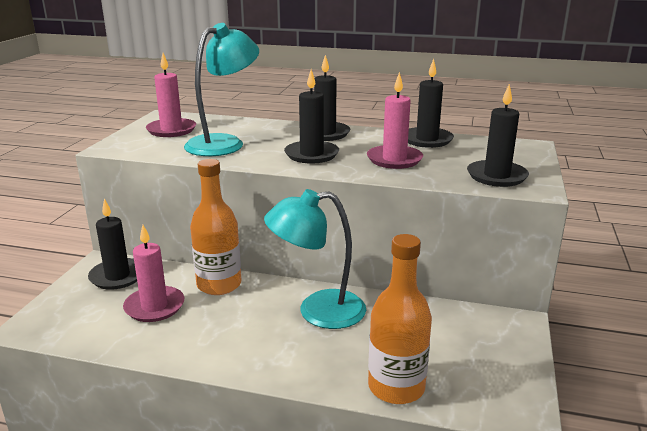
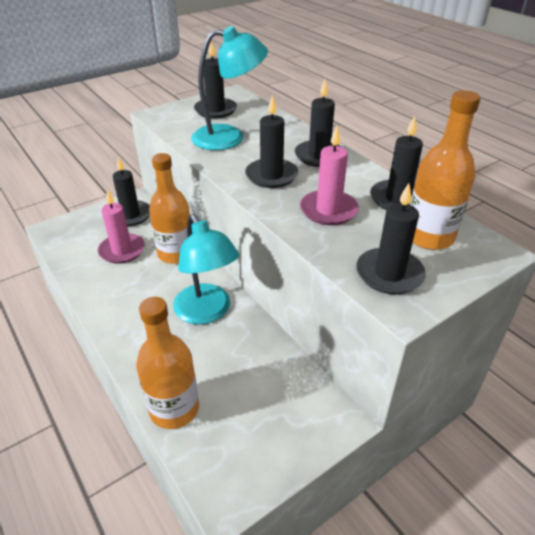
camera: 40 degrees right, 15 degrees up
(171, 130) = (215, 110): pink candle -> black candle
(318, 311) = (207, 312): turquoise lamp -> turquoise lamp turned 150 degrees counterclockwise
(482, 151) = (429, 237): none -> orange bottle

